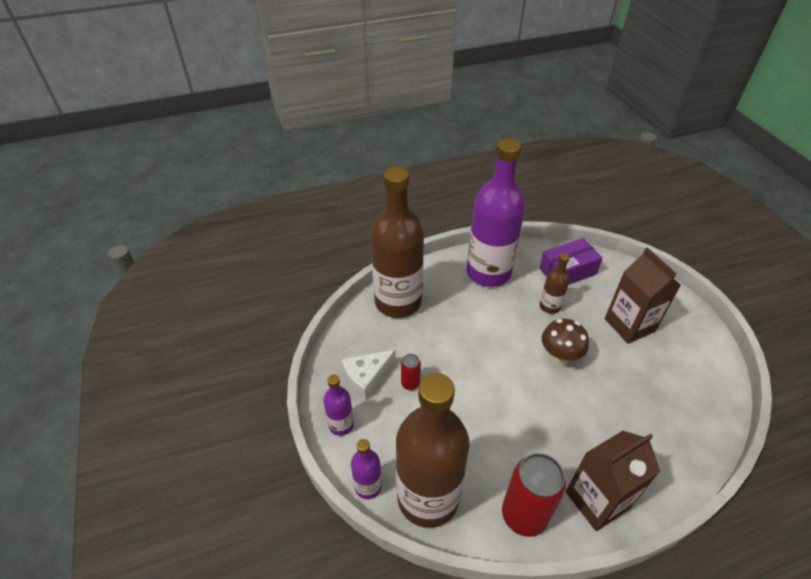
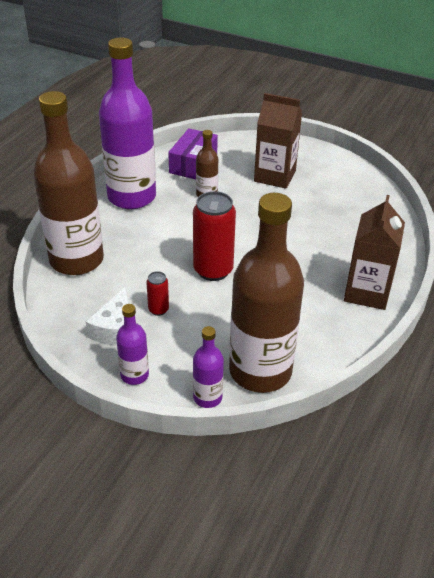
camera: 45 degrees left, 5 degrees down
(524, 515) = (334, 333): red can -> red can (213, 270)
(559, 357) = (250, 224): brown mushroom -> none

